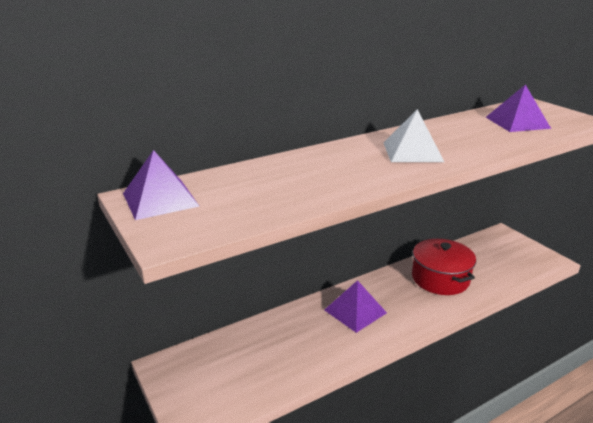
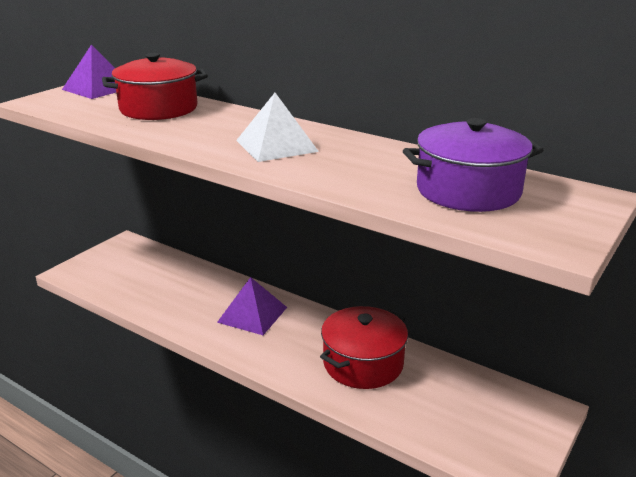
camera: 65 degrees right, 0 degrees up
(274, 179) = (159, 109): none -> red pot
(517, 122) = (468, 191): purple pyramid -> purple pot

